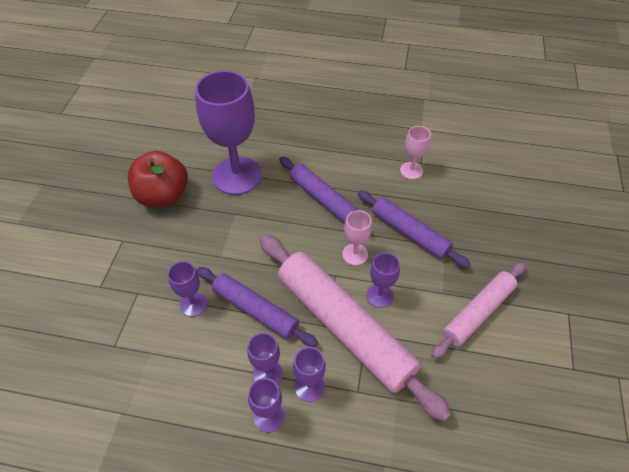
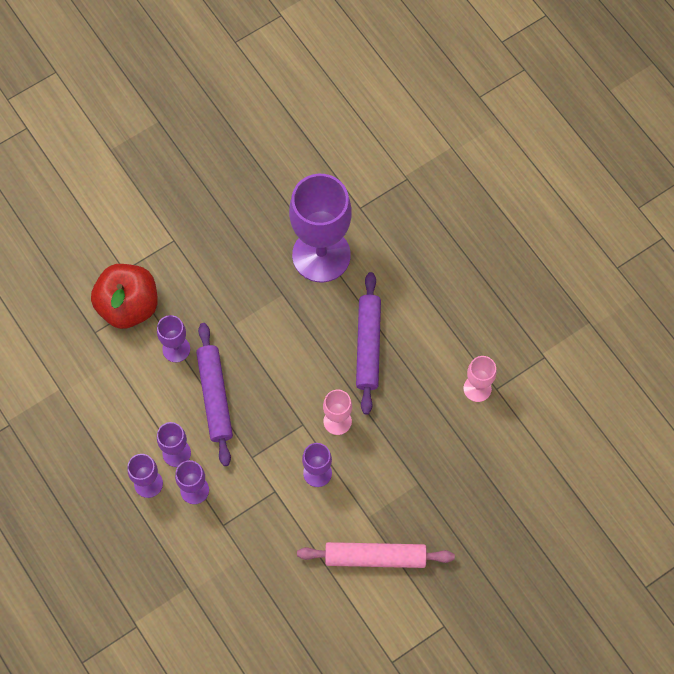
camera: 45 degrees right, 15 degrees up
(163, 196) = (242, 222): red apple -> red apple (128, 306)
(344, 326) = (264, 470): pink rolling pin -> none
(409, 233) = (403, 444): purple rolling pin -> none

